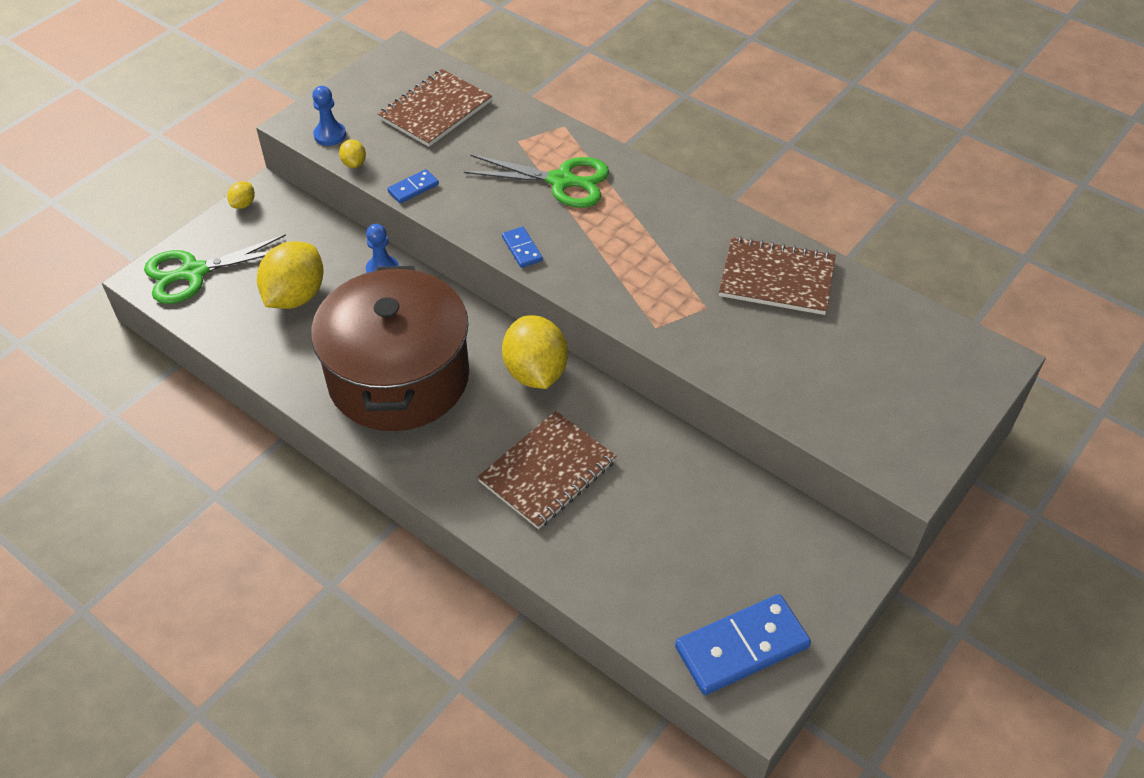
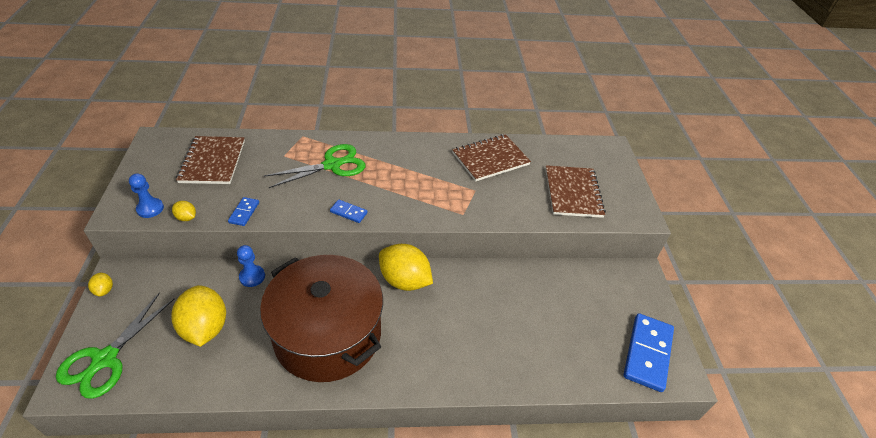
camera: 45 degrees left, 5 degrees down
(547, 471) = (468, 331): brown notebook -> brown notebook (573, 193)

